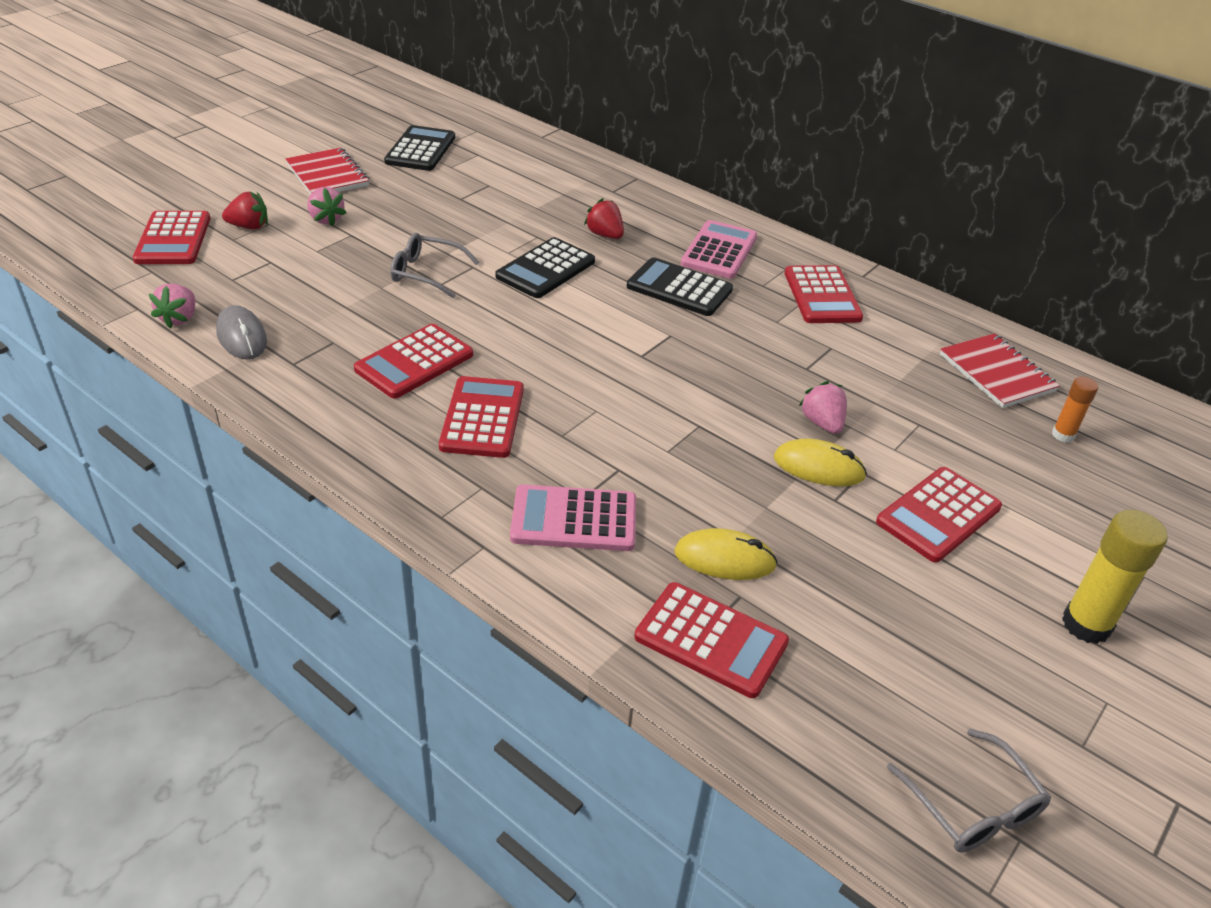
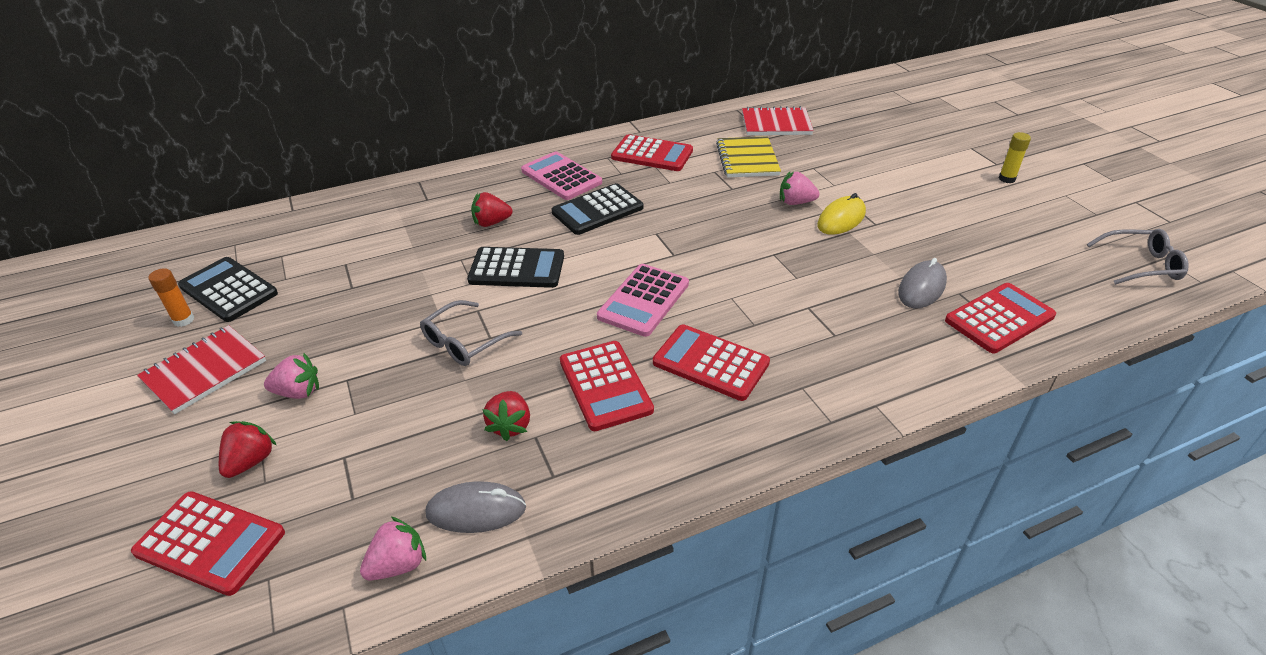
camera: 60 degrees left, 0 degrees up
(179, 319) = (398, 564): pink strawberry -> pink strawberry turned 75 degrees counterclockwise
(327, 175) = (204, 371): red notebook -> red notebook turned 45 degrees counterclockwise
(339, 326) = (510, 426): none -> red strawberry
(545, 269) = (517, 269): black calculator -> black calculator turned 60 degrees counterclockwise
(574, 519) = (859, 346): pink calculator -> pink calculator (643, 300)
(724, 559) = (921, 288): yellow mouse -> grey mouse
(883, 367) = (747, 159): none -> yellow notebook
(938, 515) = (903, 192): red calculator -> none
(1063, 435) = (845, 125): orange glue stick -> orange glue stick (183, 320)
(1086, 625) = (1006, 179): yellow glue stick -> yellow glue stick, size x0.57

